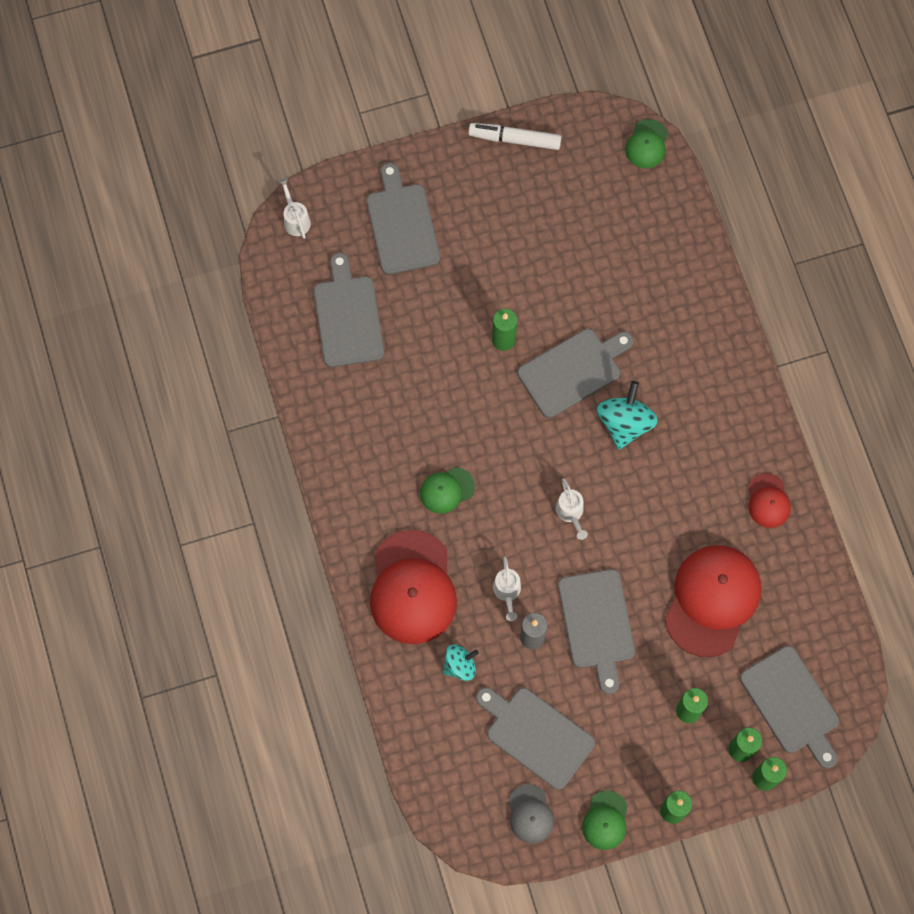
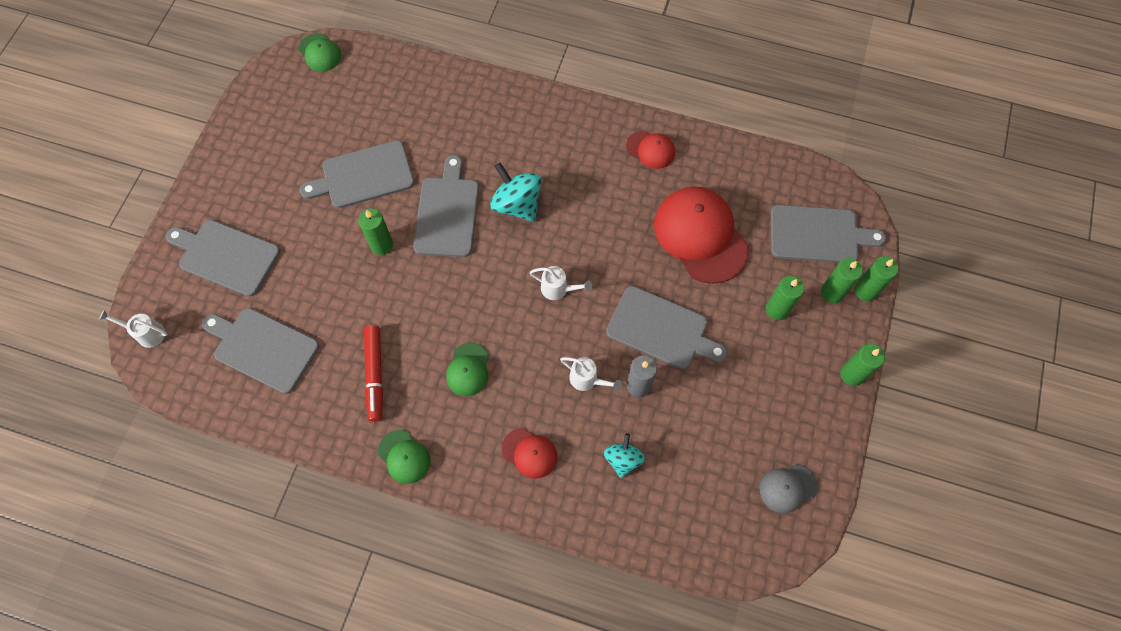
camera: 55 degrees left, 5 degrees down
(389, 420) = (375, 375): none -> red marker
(412, 588) = (529, 453): red cap -> red cap, size x0.49
(514, 139) = (235, 133): white marker -> none
(530, 814) = (787, 488): grey cap -> grey cap turned 135 degrees clockwise
(536, 735) = (723, 437): grey cutting board -> grey cutting board (363, 176)
(605, 820) = (829, 431): green cap -> green cap (404, 457)

